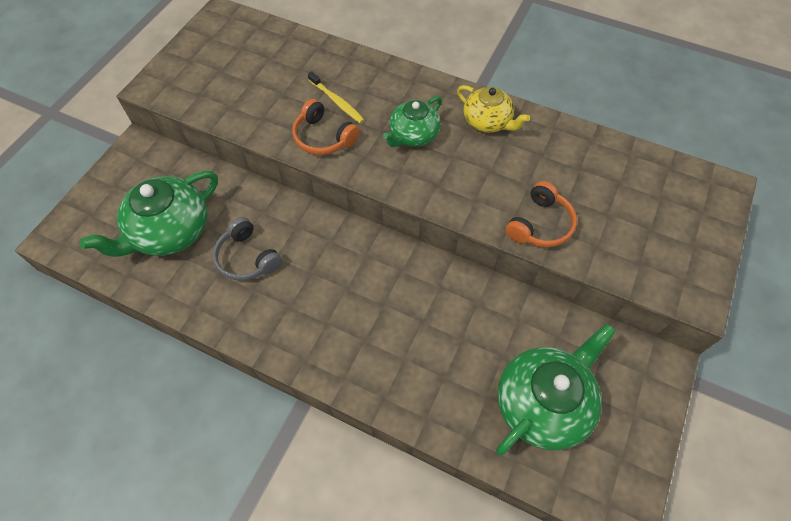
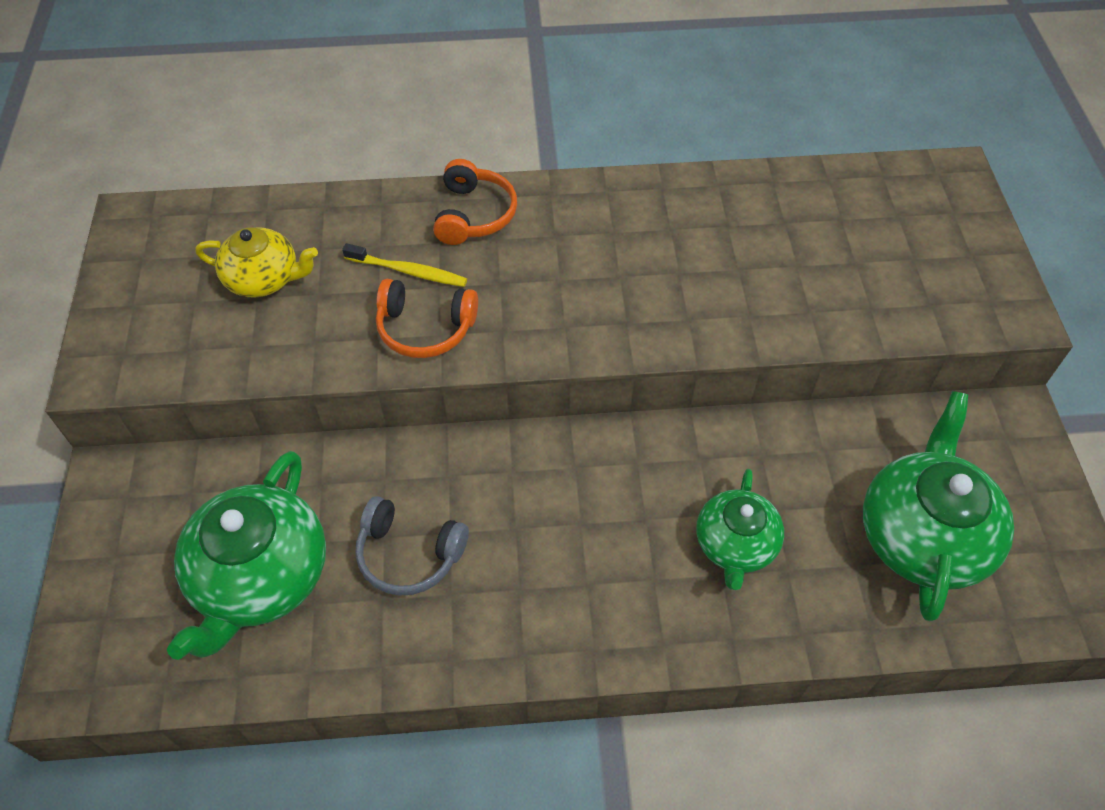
camera: 30 degrees left, 5 degrees down
(413, 135) = (547, 271): green teapot -> green teapot (735, 545)
(487, 121) = (631, 211): yellow teapot -> yellow teapot (264, 279)
(540, 224) = (788, 312): orange headphones -> orange headphones (474, 214)

